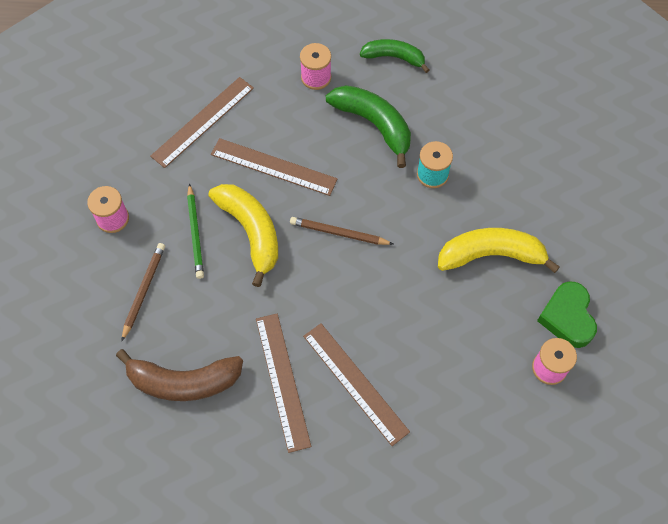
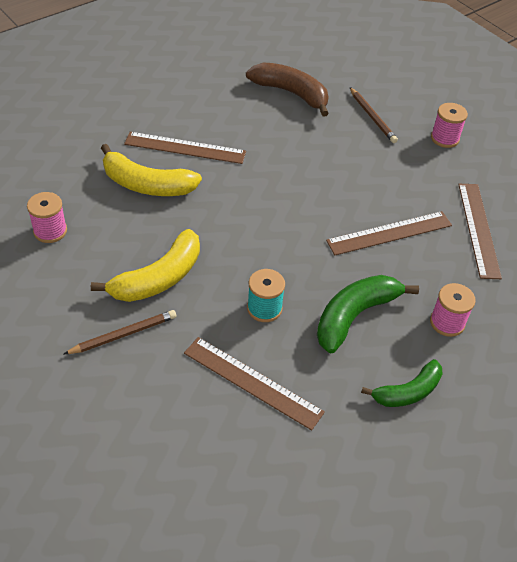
camera: 135 degrees right, 15 degrees down
(183, 381) = (291, 93): brown banana -> brown banana turned 75 degrees clockwise
(195, 233) = (384, 162): green pencil -> none
(251, 232) = (351, 184): yellow banana -> yellow banana (147, 184)
(283, 381) = (232, 124): brown ruler -> brown ruler (252, 382)
(339, 233) = (290, 221): brown pencil -> brown pencil (123, 334)
(374, 125) = (355, 316): green banana -> green banana turned 135 degrees clockwise
(567, 317) = (59, 272): green heart -> none

